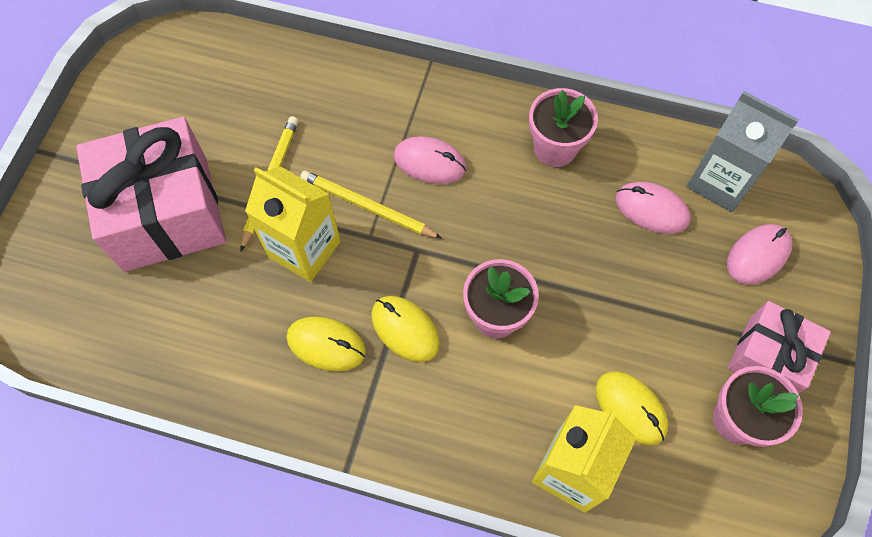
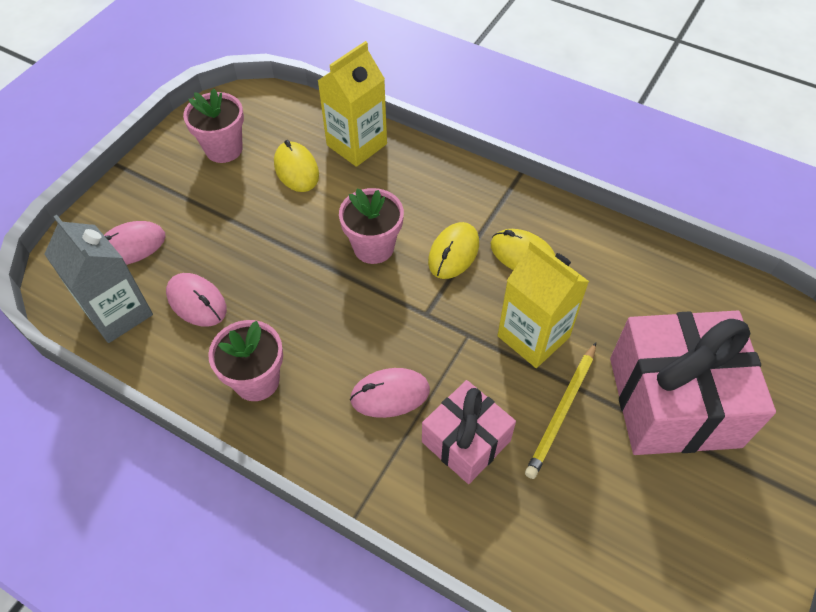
camera: 165 degrees left, 10 degrees down
(367, 207) = (465, 363): yellow pencil -> none
(405, 329) = (453, 253): yellow mouse -> yellow mouse turned 60 degrees clockwise
(430, 162) = (390, 394): pink mouse -> pink mouse turned 45 degrees counterclockwise
(768, 357) = (175, 179): pink gift -> pink gift (466, 441)

